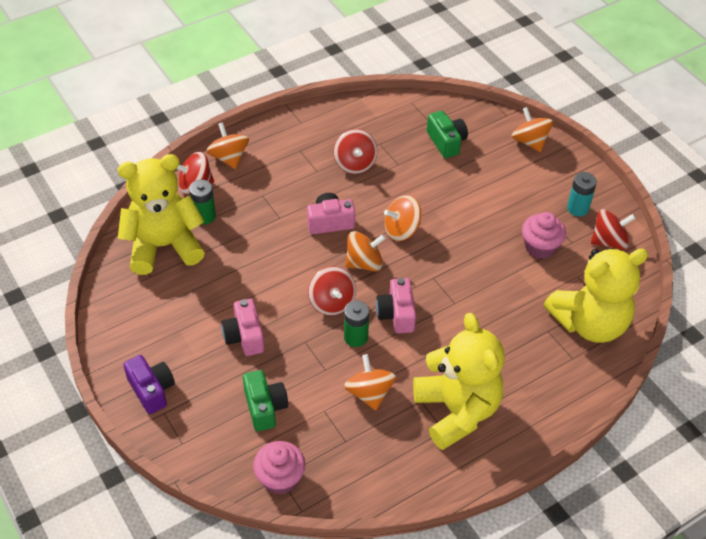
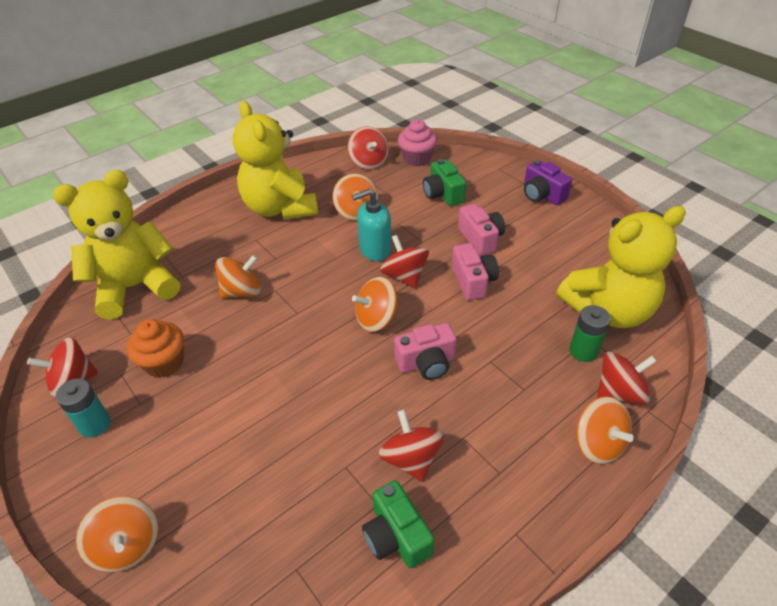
camera: 175 degrees right, 5 degrees down
(344, 480) = (369, 162): none -> red spinning top
(355, 337) = (375, 249): green battery -> turquoise soap dispenser
(396, 314) = (336, 273): pink camera -> pink camera (473, 281)
(401, 230) = (335, 363): orange spinning top -> orange spinning top (242, 291)
(446, 142) = (269, 523): green camera -> green camera (396, 536)
(540, 247) = (164, 363): pink cupcake -> orange cupcake

